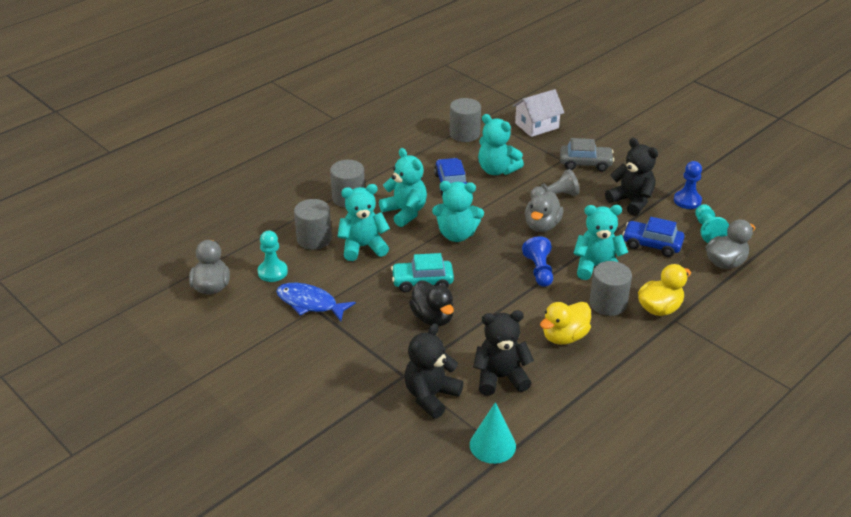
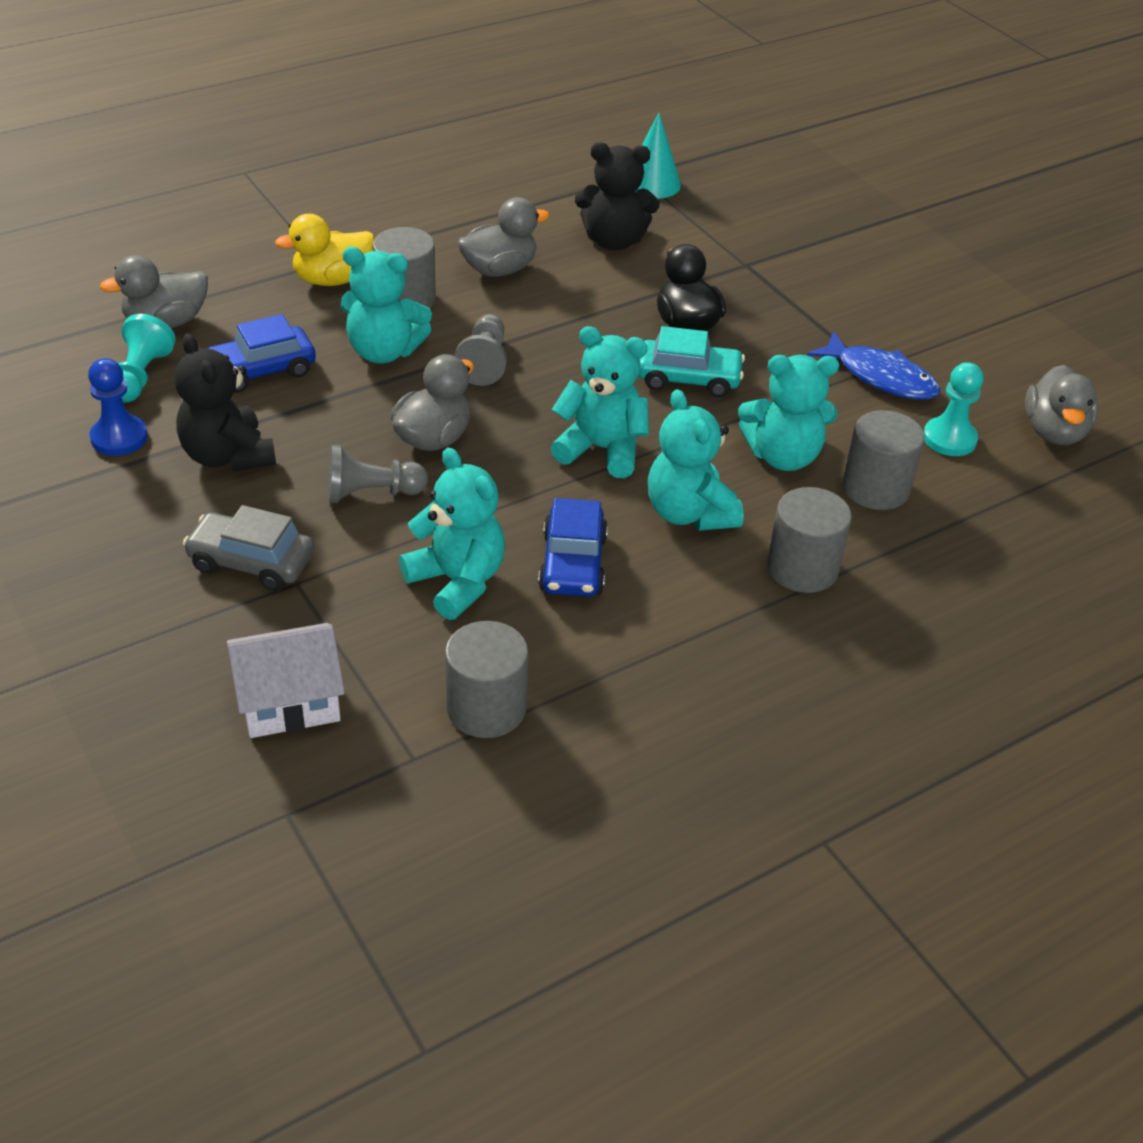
camera: 170 degrees left, 5 degrees up
(431, 396) = (714, 238): black teddy bear -> none
(539, 270) = (484, 362): blue pawn -> grey pawn
(564, 337) = (499, 270): yellow duck -> grey duck
(652, 244) = (261, 370): blue car -> blue car turned 120 degrees clockwise

